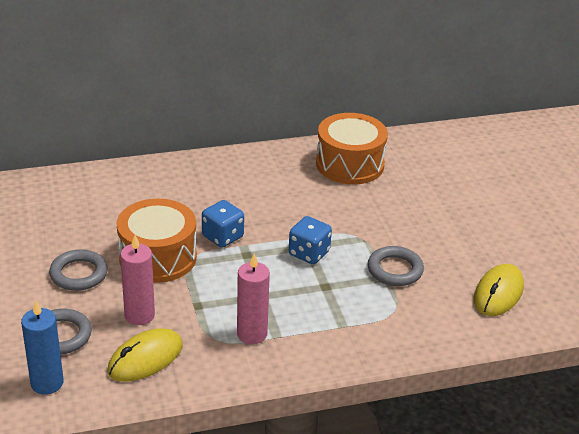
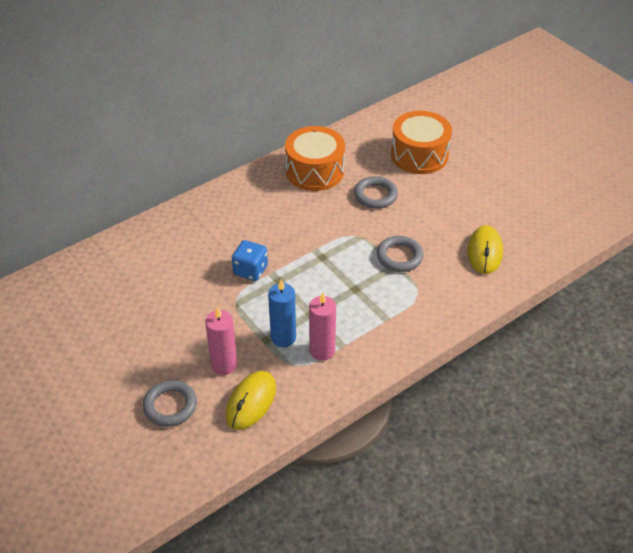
camera: 20 degrees left, 10 degrees up
(47, 383) = (184, 452): blue candle -> blue candle (283, 338)
(79, 274) = (152, 344): grey ring -> grey ring (375, 195)
(158, 257) = (208, 307): orange drum -> orange drum (419, 155)
(309, 253) = (326, 263): blue dice -> none

